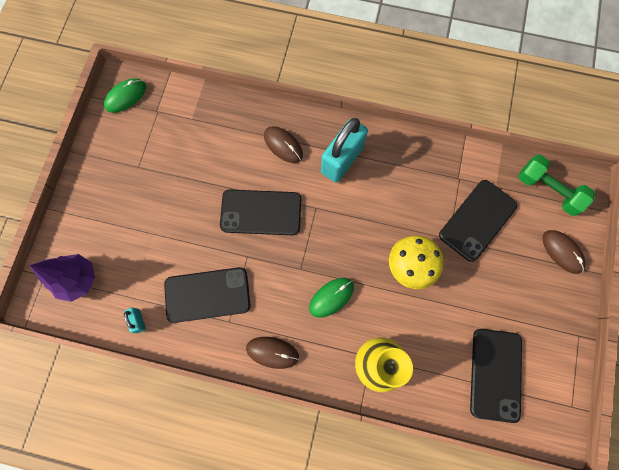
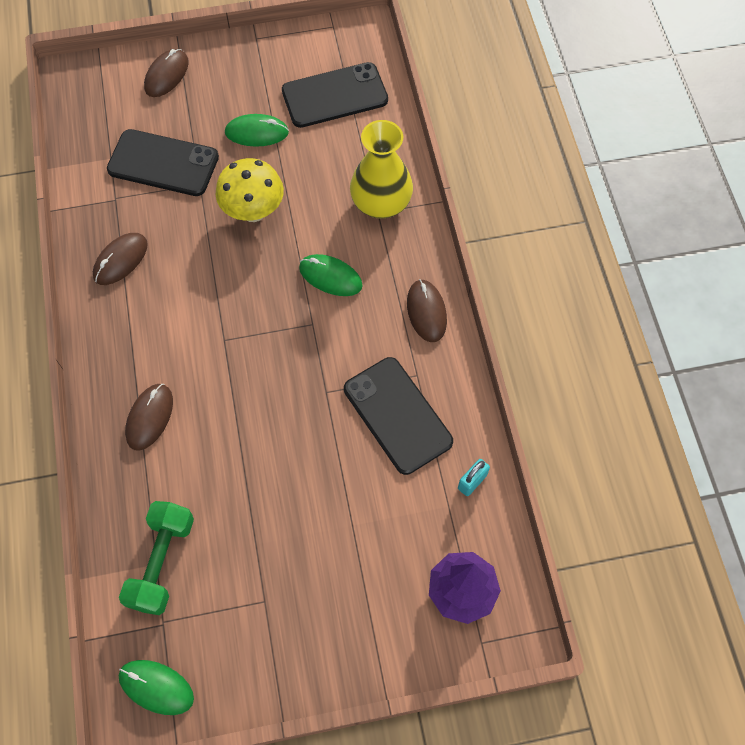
camera: 115 degrees left, 10 degrees down
(261, 212) = (259, 402): black phone -> none
(342, 160) = (143, 336): turquoise padlock -> none
(406, 165) = (120, 260): none -> brown mouse
(480, 297) = (256, 133): none -> green mouse
(548, 190) = (93, 107): green dumbbell -> green dumbbell (162, 562)

